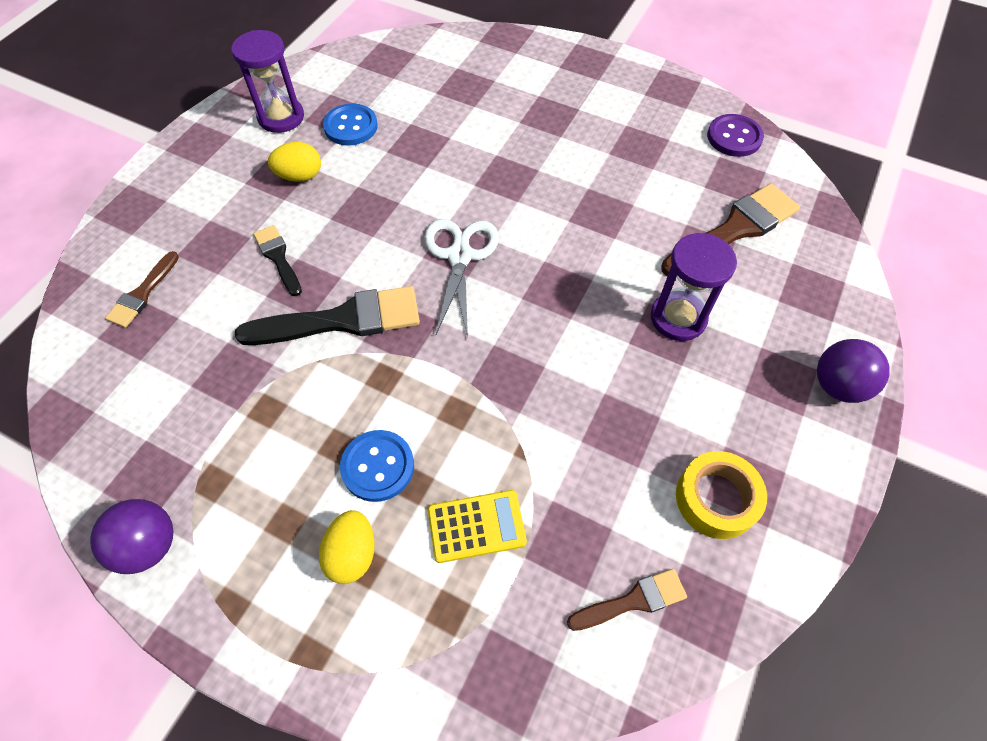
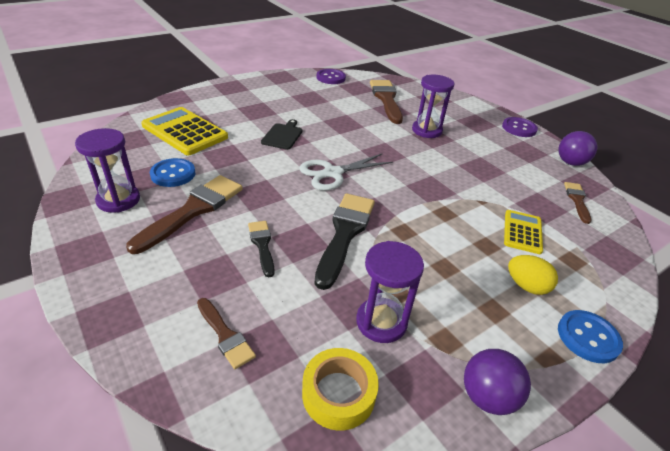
camera: 65 degrees left, 20 degrees down
(213, 411) = (381, 322): none -> purple hourglass
(278, 257) = (262, 245): black brush -> black brush turned 75 degrees clockwise
(300, 176) = (193, 210): yellow egg -> brown brush
(378, 466) = (468, 255): blue button -> blue button (588, 337)
(439, 87) = (184, 132): none -> yellow calculator
(460, 256) = (332, 173): white scissors -> white scissors turned 60 degrees counterclockwise
(509, 169) = (283, 135): none -> black cutting board
(716, 499) = (530, 160): yellow tape -> yellow tape (338, 393)
(829, 455) = (519, 128): none -> purple button
(837, 385) = (486, 113): purple ball -> purple ball (570, 163)

